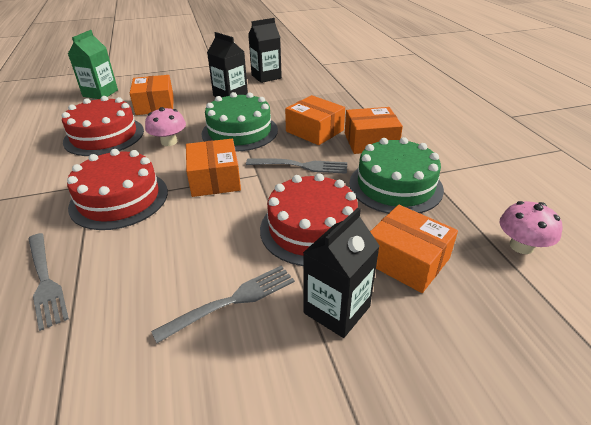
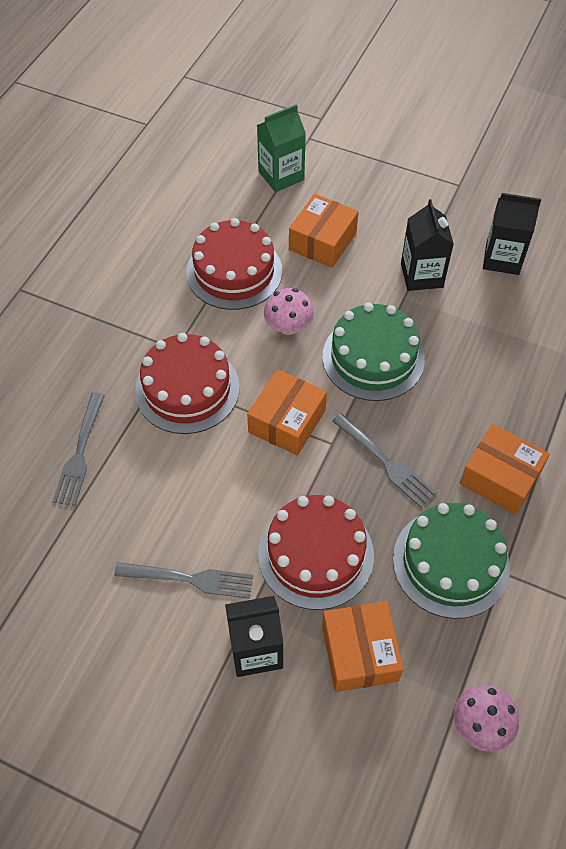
camera: 40 degrees right, 20 degrees up
(314, 131) = (456, 414): orange box -> none

